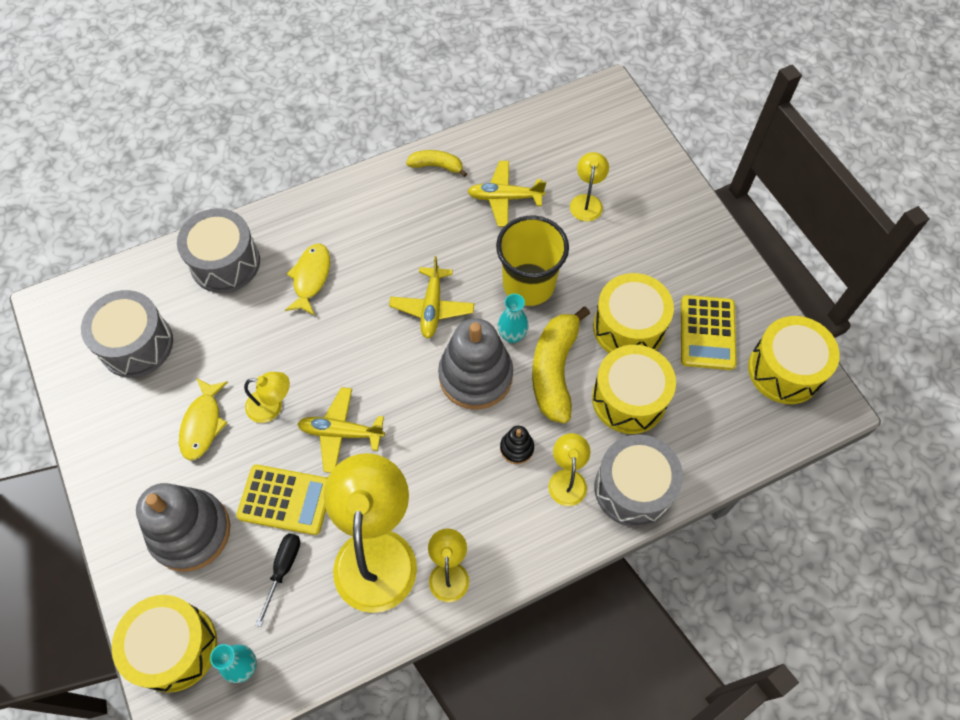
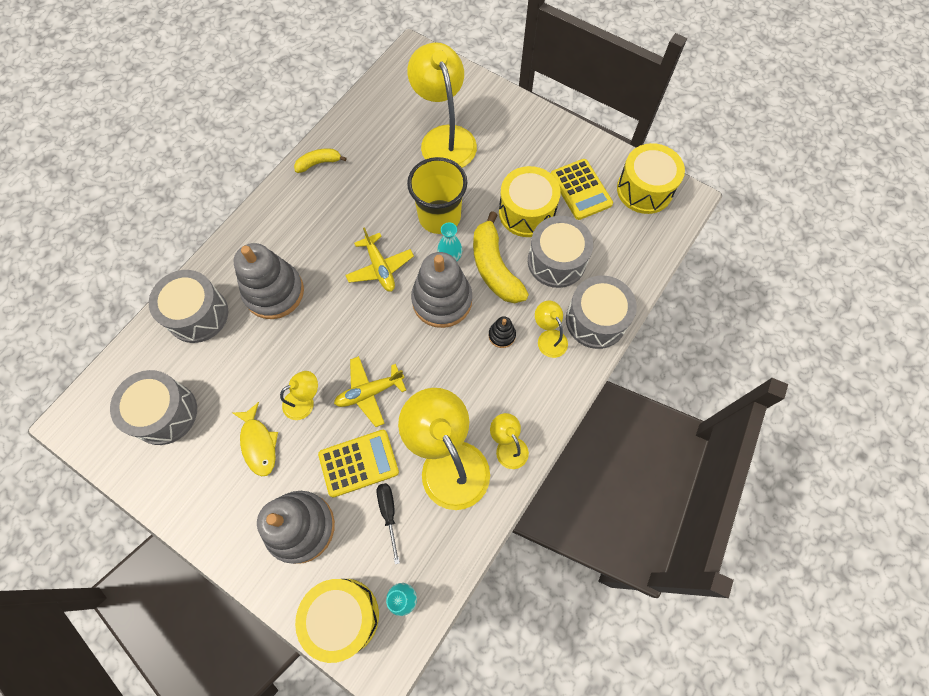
camera: 30 degrees left, 5 degrees up
(311, 278) = (274, 292): yellow fish -> grey stacking toy
(505, 198) = (384, 163): yellow plane -> none
(587, 201) = (444, 138): yellow lamp -> yellow lamp, size x2.09
(629, 399) = (556, 261): yellow drum -> grey drum

